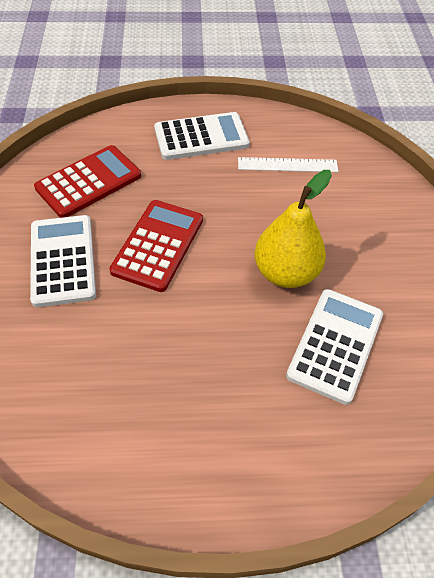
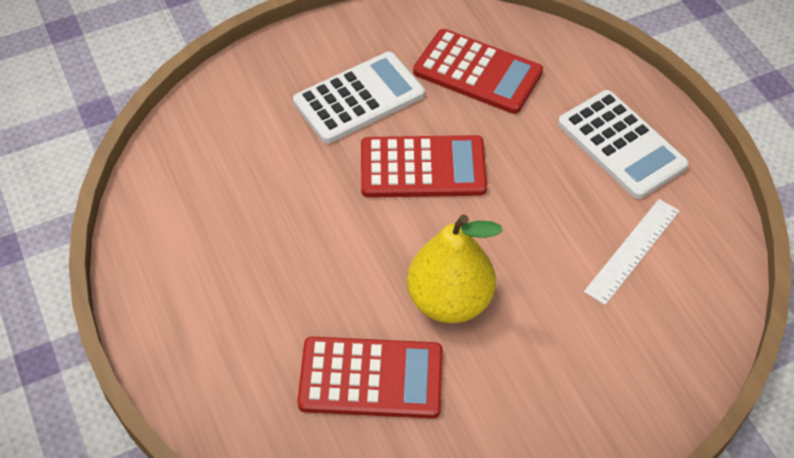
camera: 70 degrees right, 0 degrees up
(287, 165) = (633, 251): white ruler -> white ruler turned 60 degrees clockwise
(335, 345) = (371, 379): white calculator -> red calculator

